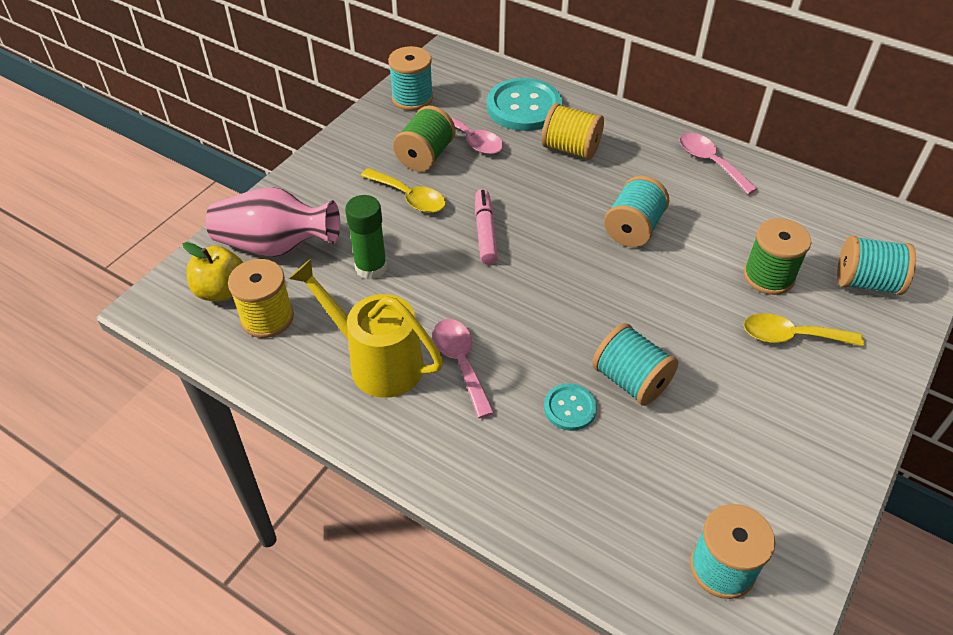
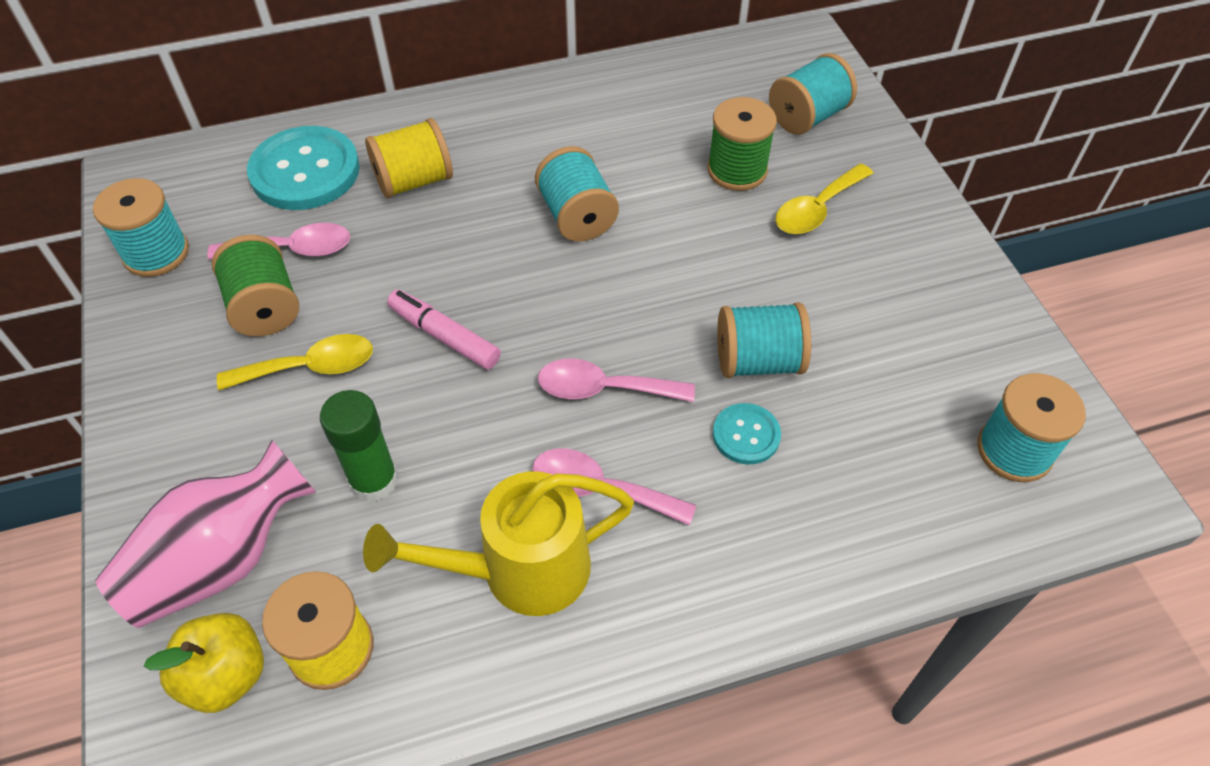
camera: 50 degrees left, 5 degrees up
(710, 162) = (559, 99): pink spoon -> pink spoon (603, 389)

